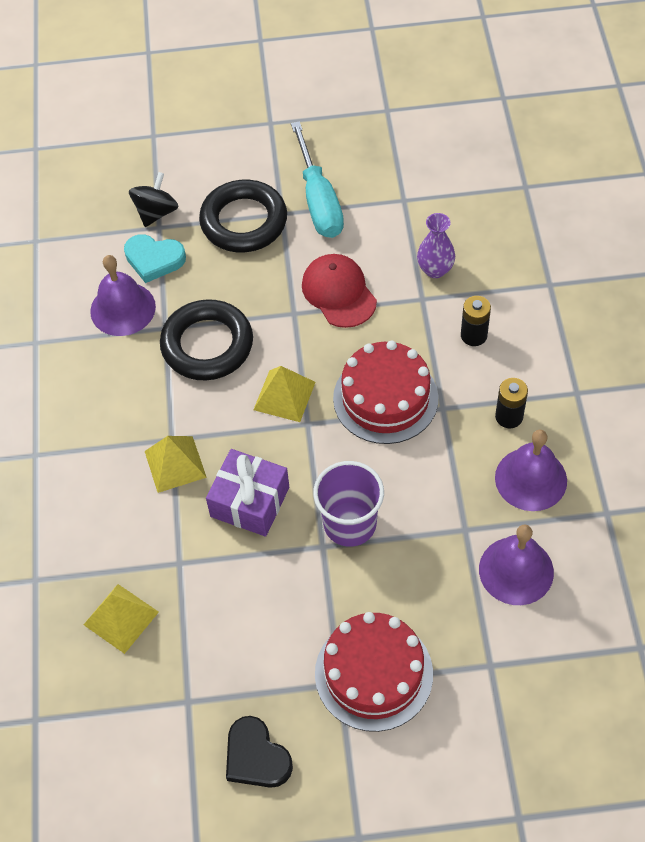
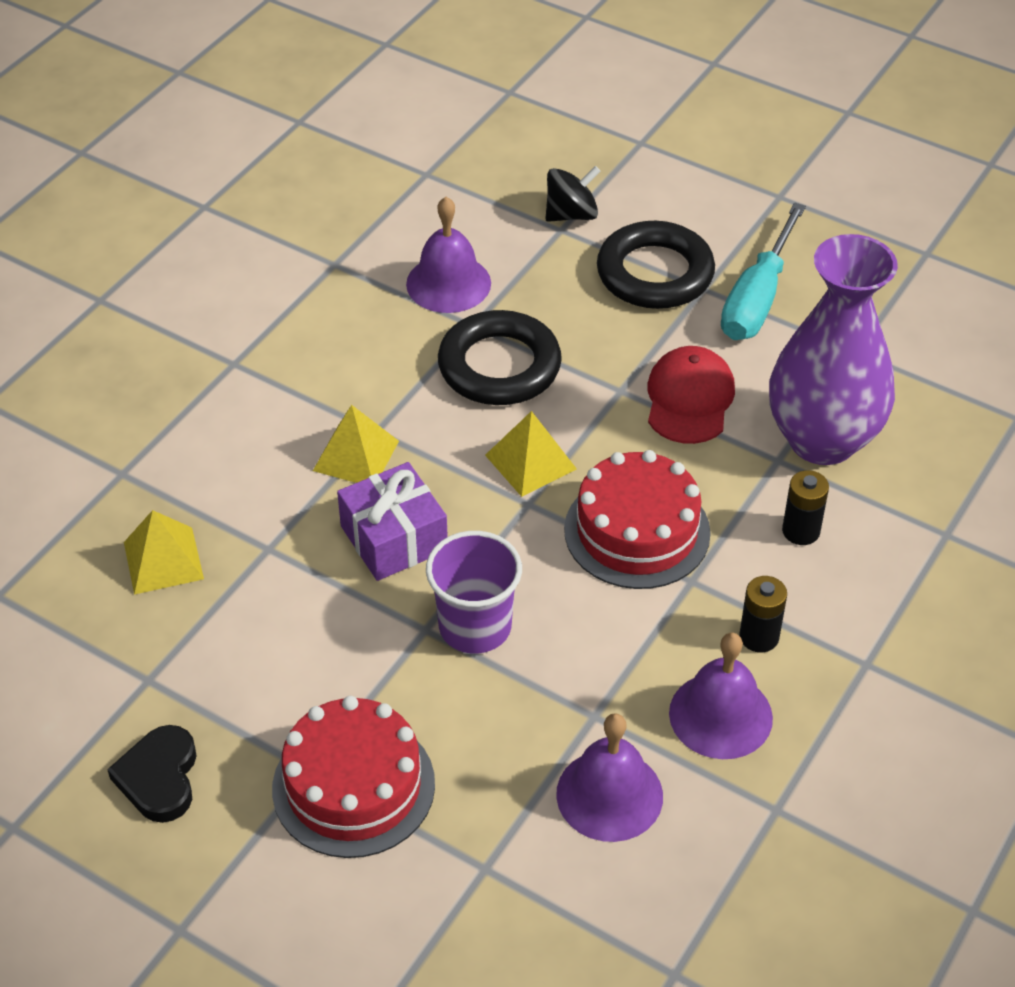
camera: 35 degrees right, 10 degrees down
(154, 259) = (525, 256): turquoise heart -> none
(435, 269) = (822, 440): purple vase -> purple vase, size x2.28

